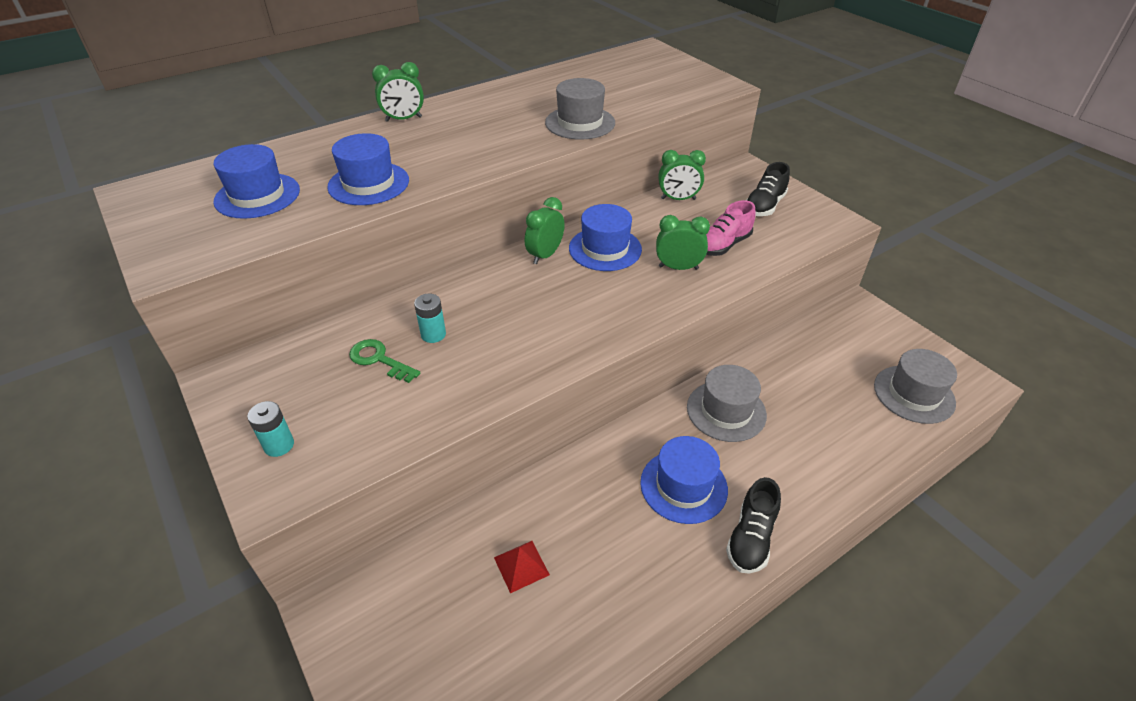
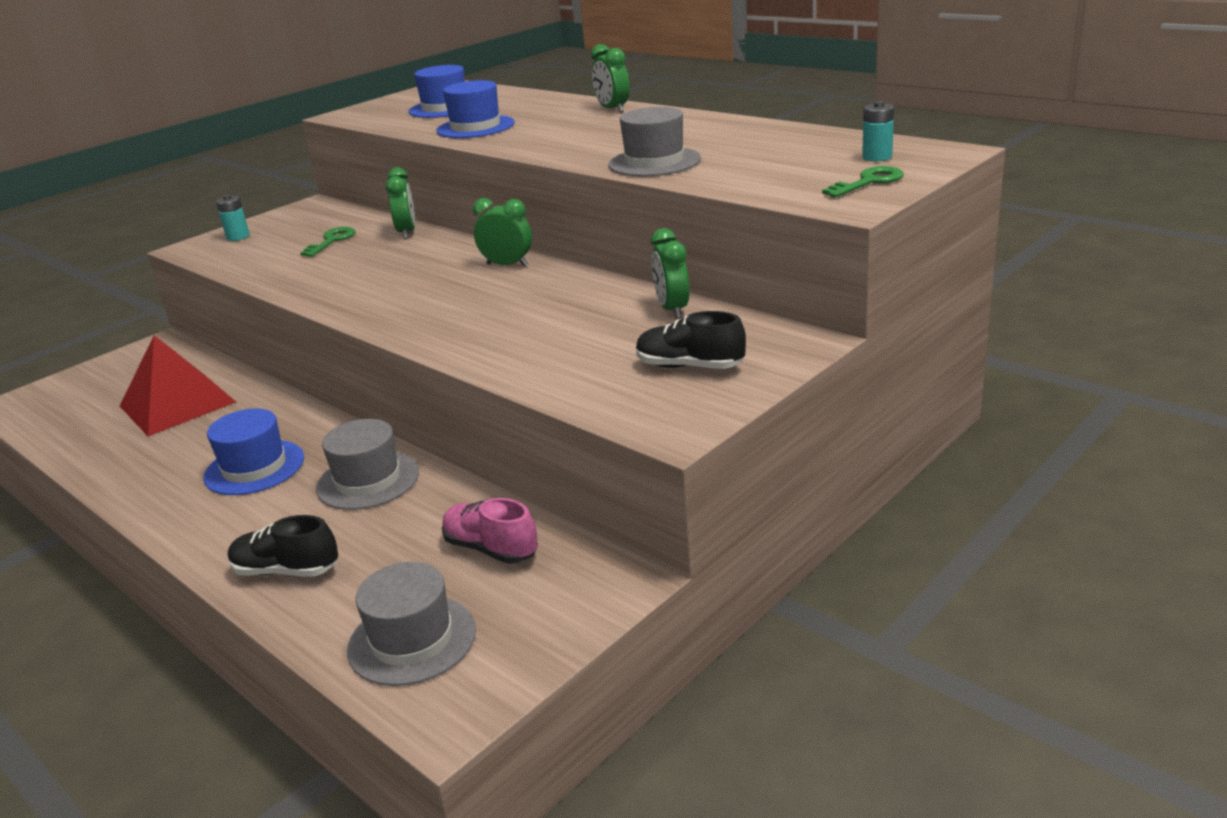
camera: 80 degrees right, 15 degrees down
(433, 334) = (366, 250): turquoise battery -> turquoise battery (877, 157)
(521, 566) = (177, 404): red pyramid -> red pyramid, size x2.28
(605, 249) = (530, 289): blue hat -> none
(678, 267) = (504, 331): green clock -> green clock (407, 232)
(686, 74) = (868, 182): none -> green key
(723, 245) = (566, 350): pink shoe -> pink shoe (491, 549)
(751, 538) = (178, 516): black shoe -> black shoe (286, 571)

